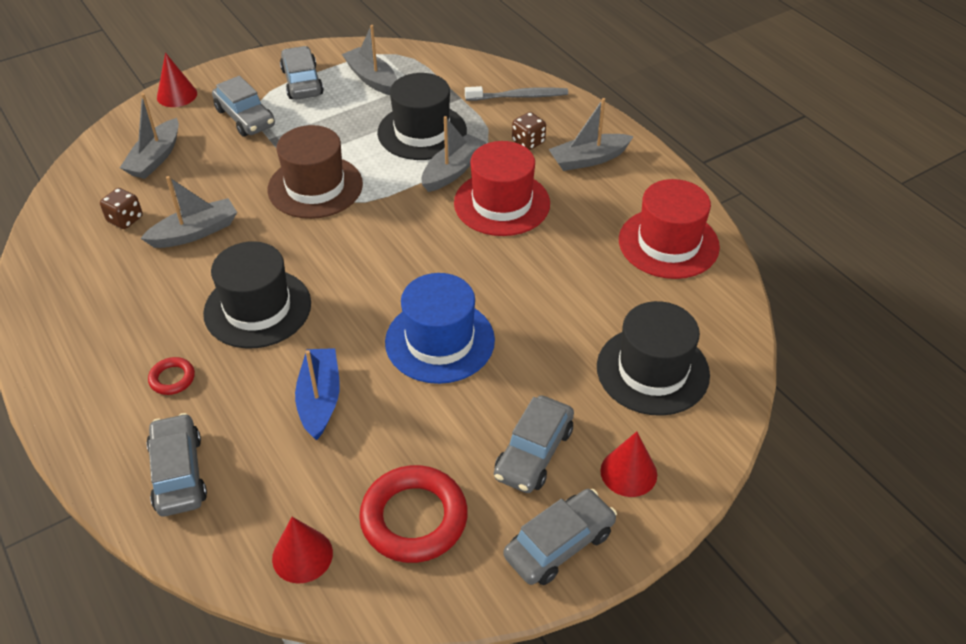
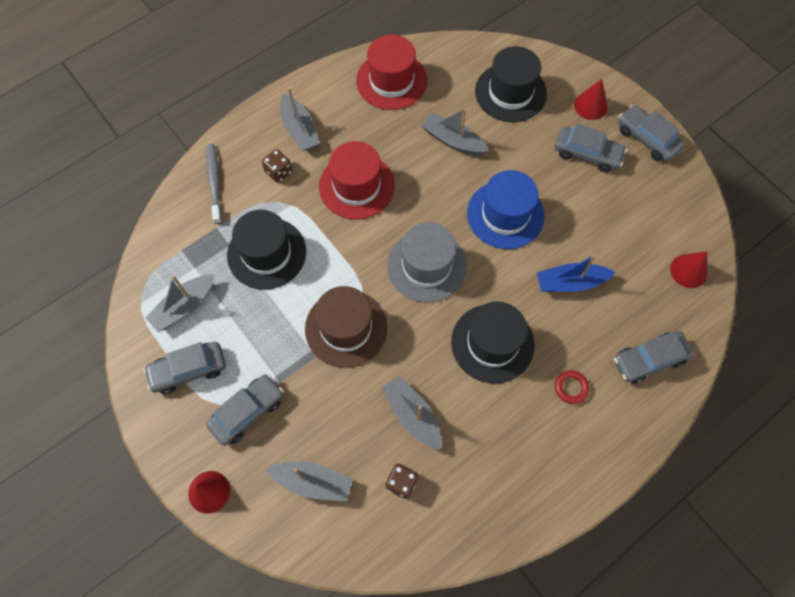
camera: 95 degrees left, 20 degrees up
(378, 257) = (426, 265): none -> grey hat
(414, 518) = (648, 214): red ring -> none
(453, 170) = (318, 224): grey boat -> grey boat (453, 140)

